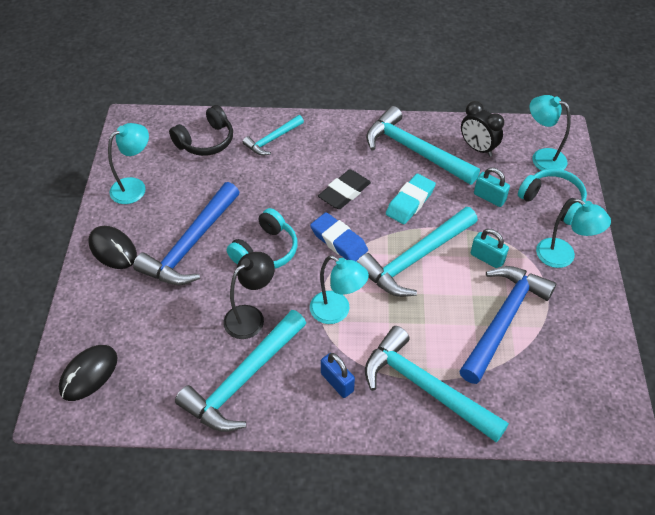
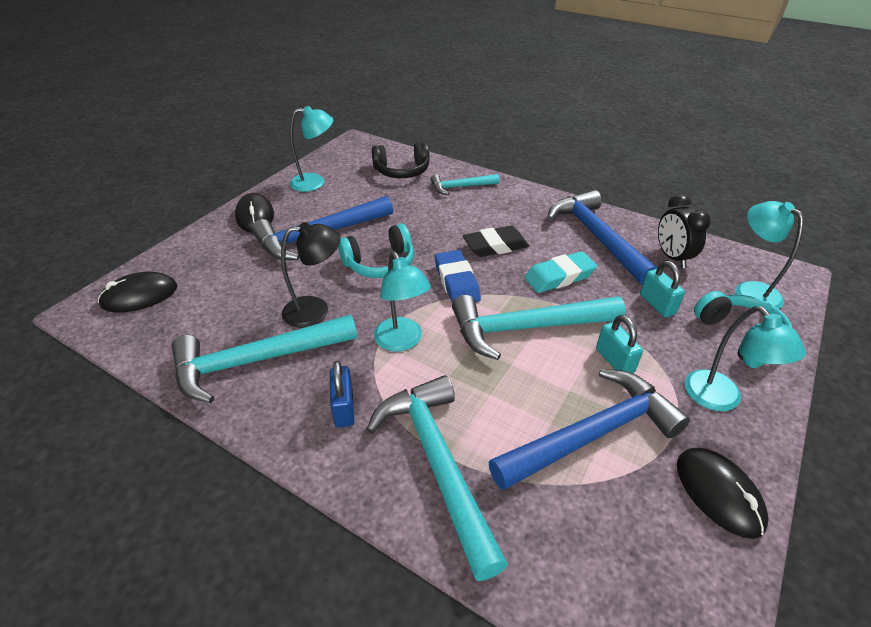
camera: 30 degrees right, 10 degrees down
(414, 151) = (597, 237): turquoise hammer -> blue hammer
(589, 322) = (718, 493): none -> black mouse

